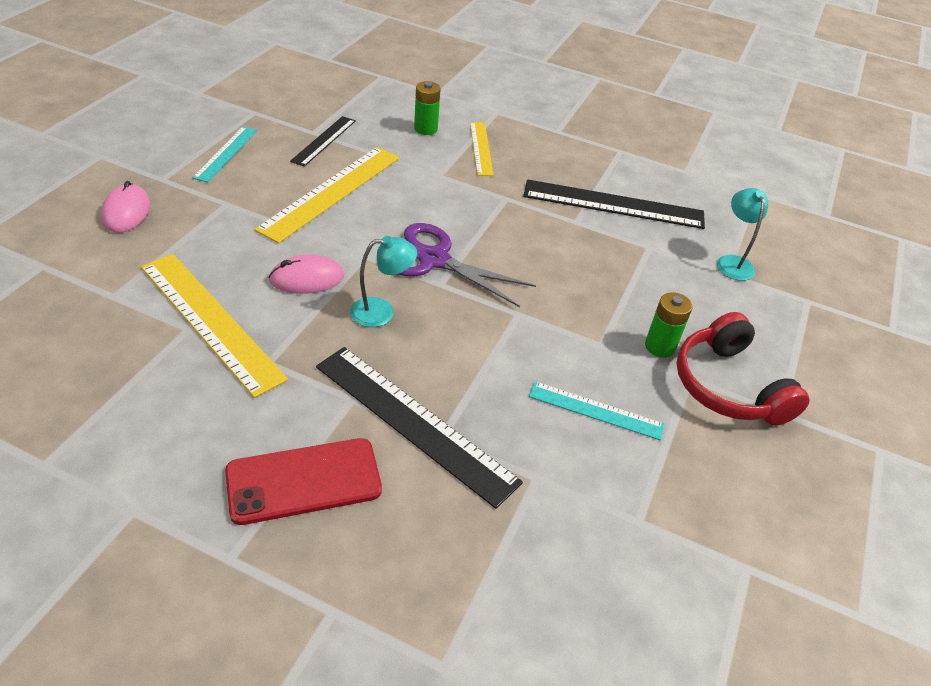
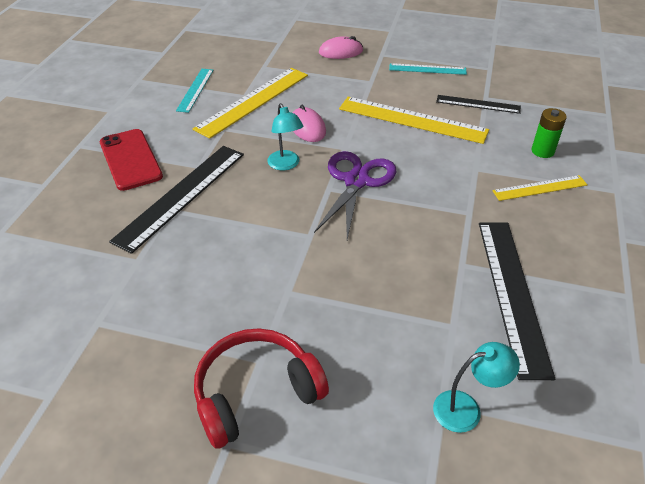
camera: 85 degrees right, 0 degrees up
(596, 410) = (208, 291): turquoise ruler -> turquoise ruler (195, 90)
(660, 346) = (297, 335): green battery -> none

